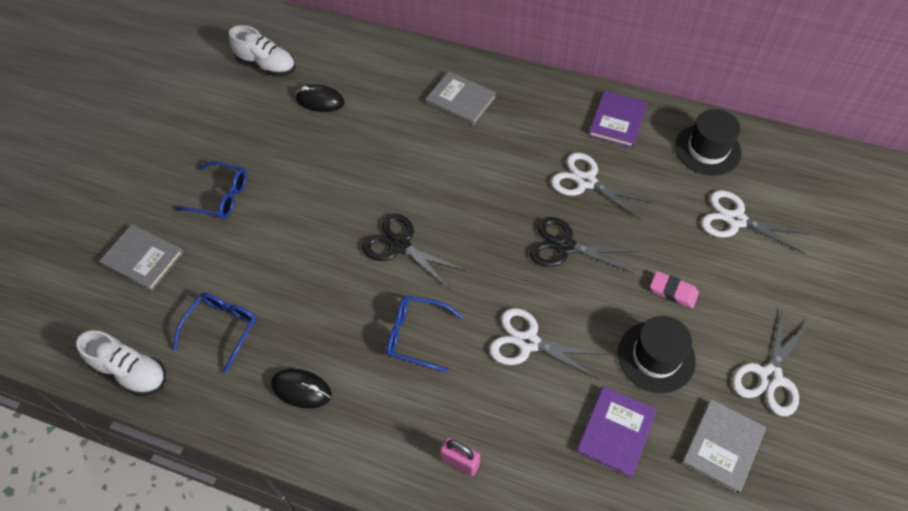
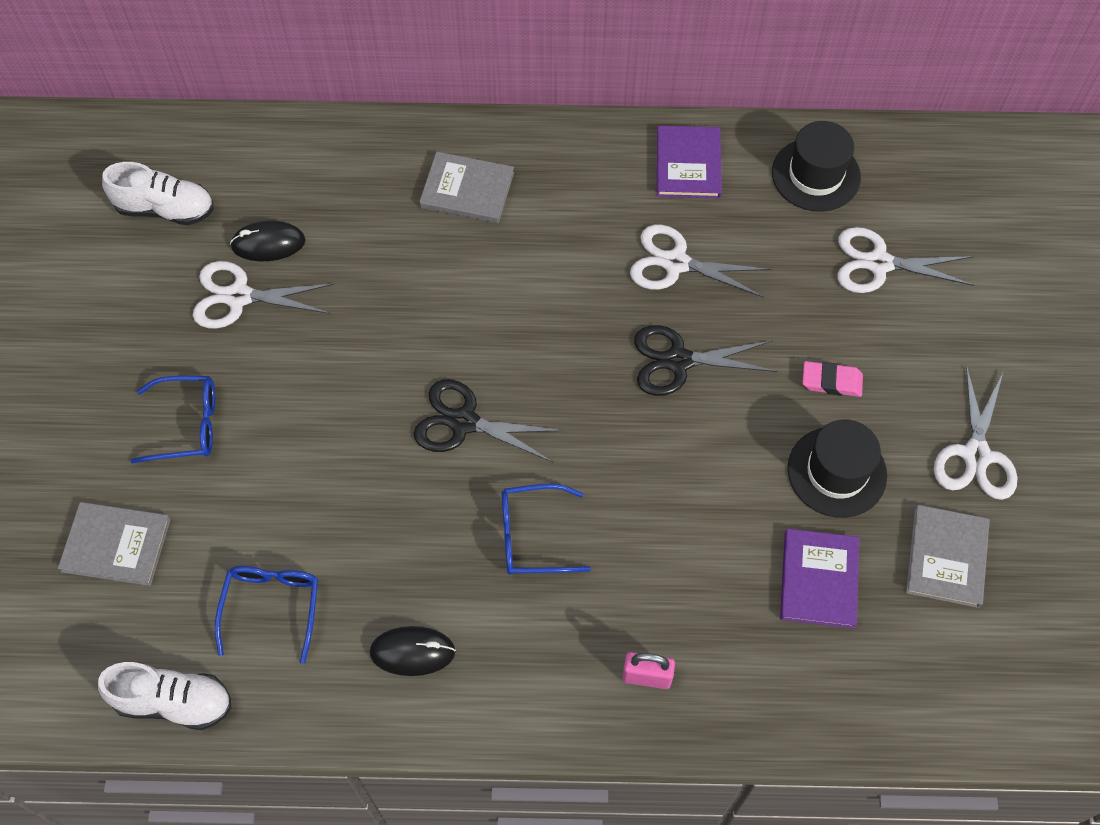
camera: 20 degrees left, 5 degrees up
(528, 342) = (676, 501): white scissors -> white scissors (239, 297)

